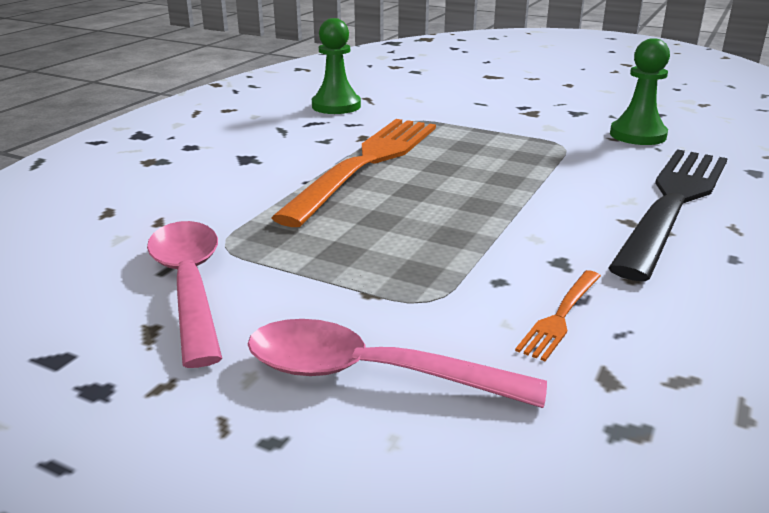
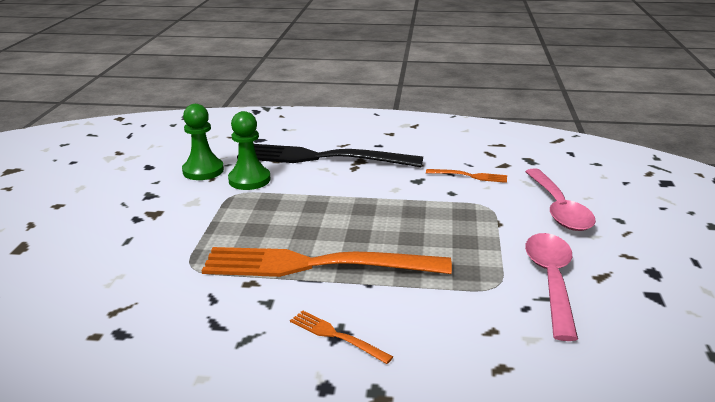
camera: 110 degrees left, 0 degrees up
(189, 285) = (551, 280): pink spoon -> pink spoon turned 135 degrees clockwise
(245, 157) = (335, 335): none -> orange fork
(336, 106) = (152, 324): green pawn -> green pawn (249, 180)

